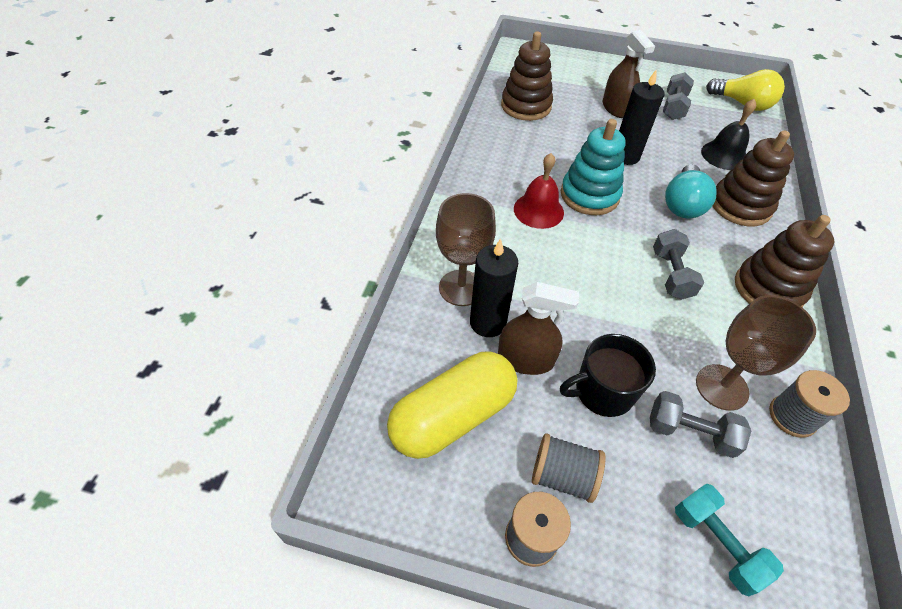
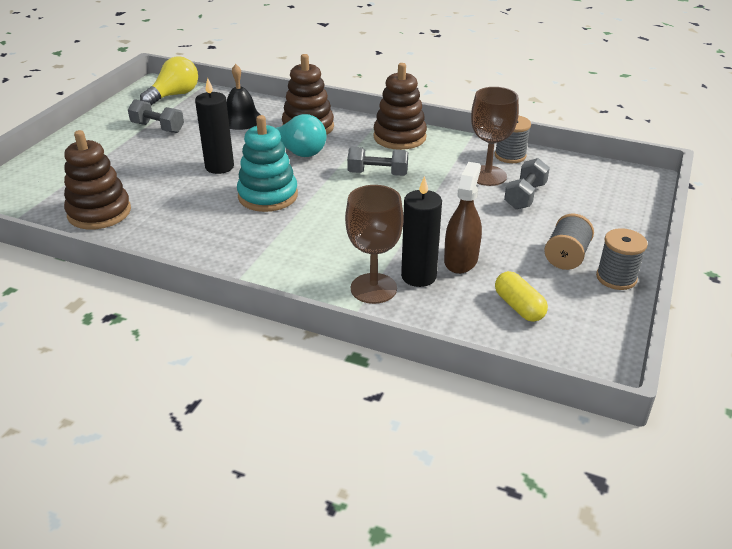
camera: 80 degrees left, 15 degrees down
(453, 416) = (518, 307): yellow capsule -> yellow capsule, size x0.53
(538, 210) = (279, 228): red bell -> none
(602, 391) = (492, 226): black mug -> none
(616, 108) = (140, 158): brown spray bottle -> none
(716, 543) = (603, 203): turquoise dumbbell -> none

